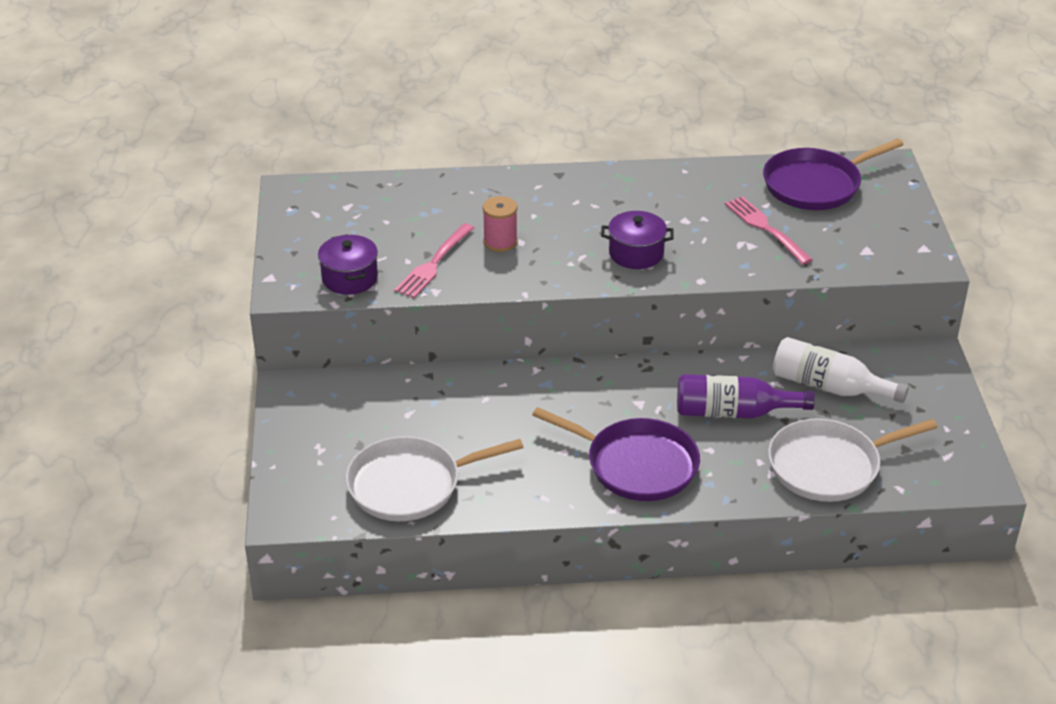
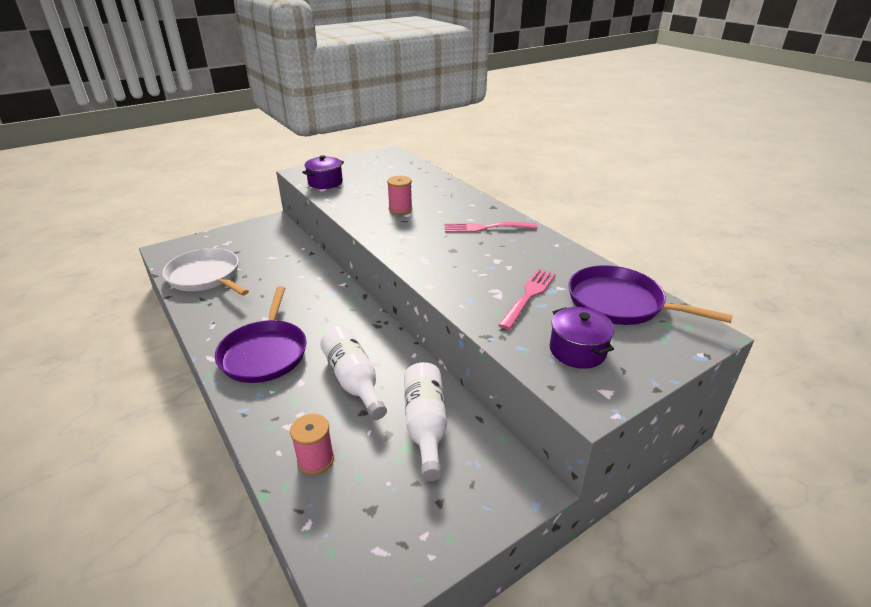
camera: 60 degrees right, 5 degrees down
(434, 263) = (360, 198): pink fork -> pink fork (486, 228)
(636, 253) = (436, 253): purple pot -> purple pot (577, 350)
(733, 412) = (353, 381): purple bottle -> white bottle
(829, 466) = (315, 460): white pan -> pink spool

